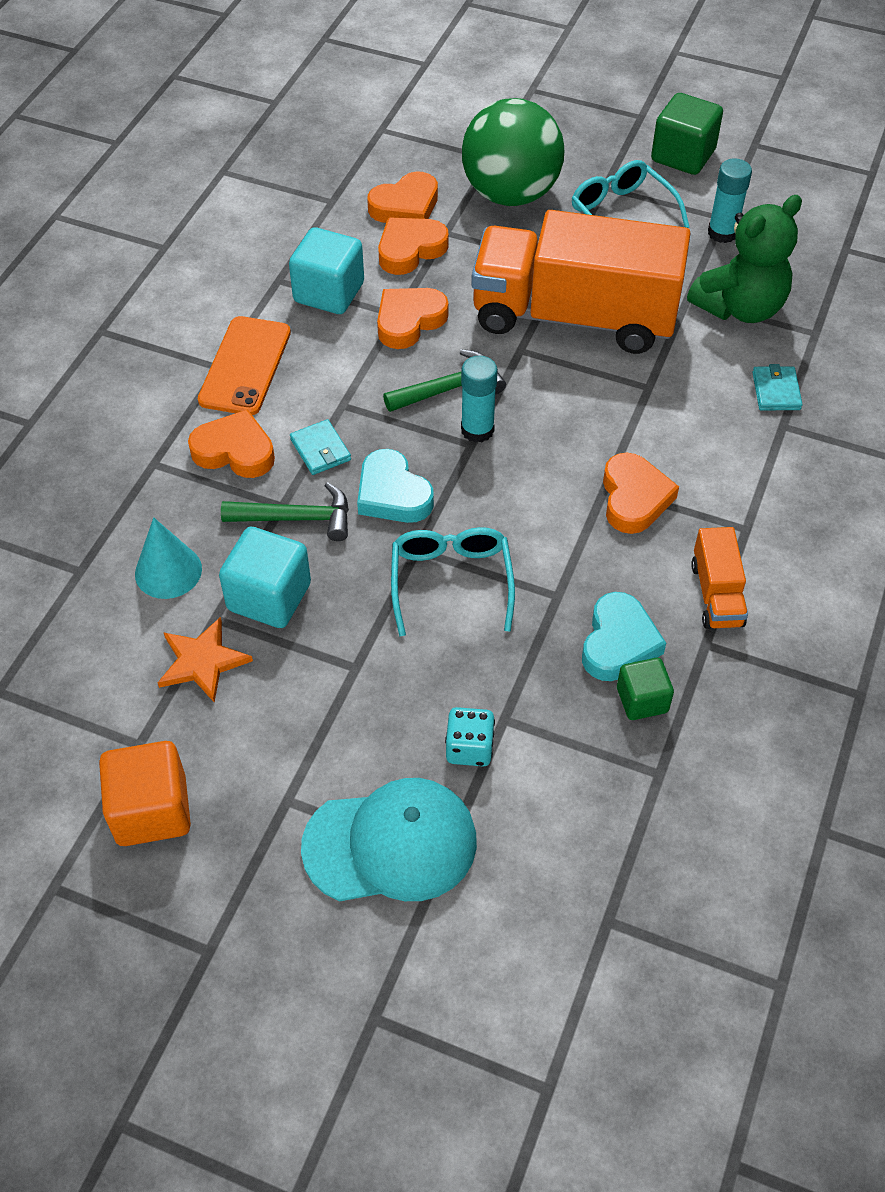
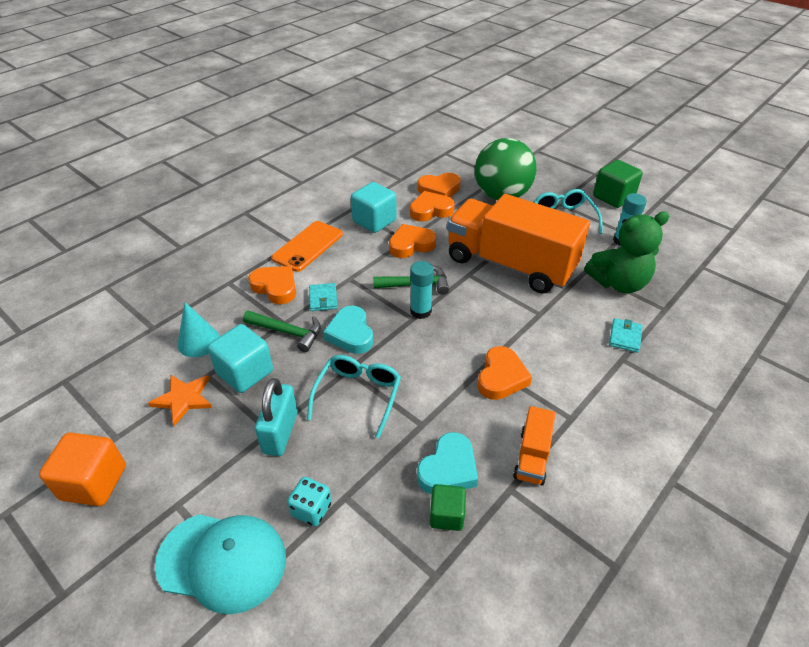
camera: 20 degrees right, 10 degrees down
(372, 665) = (280, 433): none -> turquoise padlock

